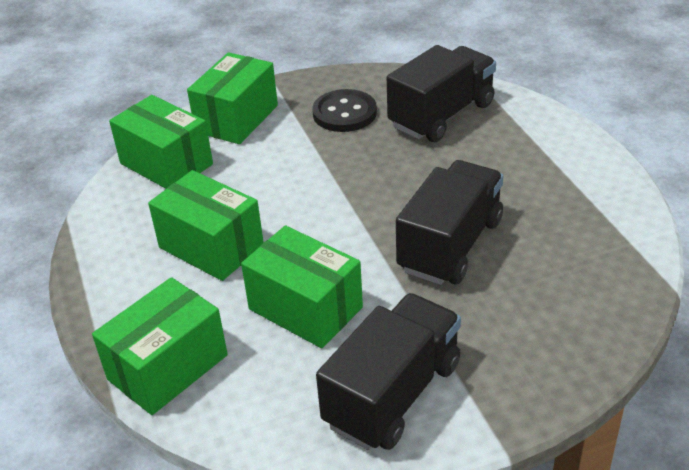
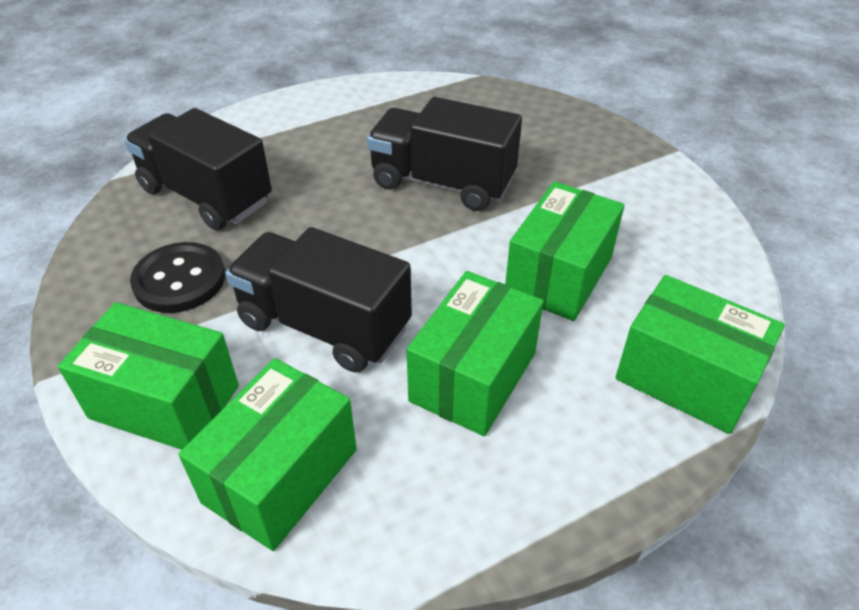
camera: 100 degrees left, 5 degrees up
(393, 394) = (647, 208): black truck -> black truck (324, 326)

